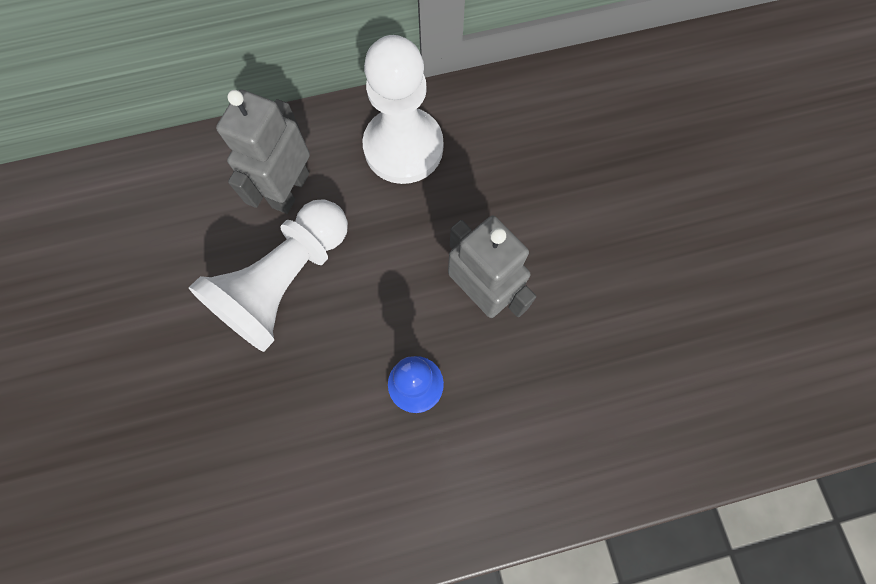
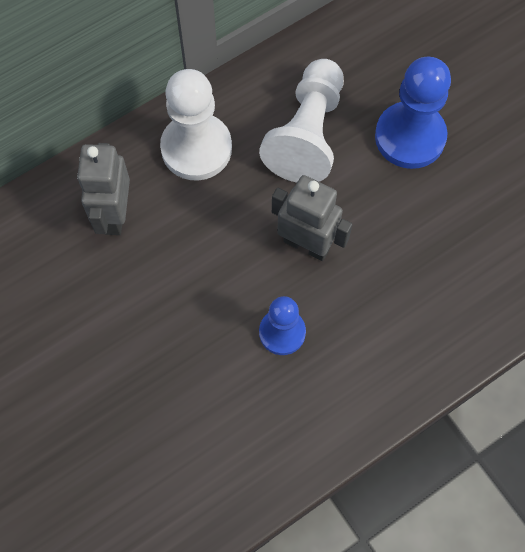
camera: 20 degrees left, 5 degrees down
(286, 282) = (143, 290): white pawn -> white pawn (307, 134)
(641, 210) = (410, 137): none -> blue pawn

